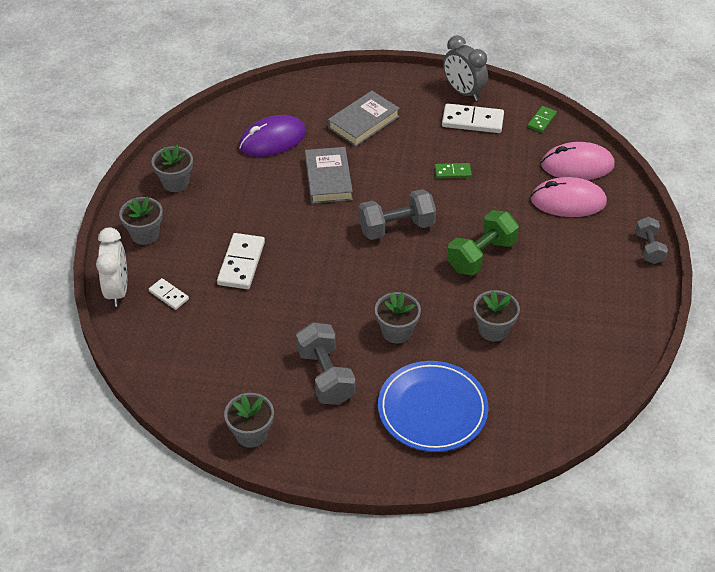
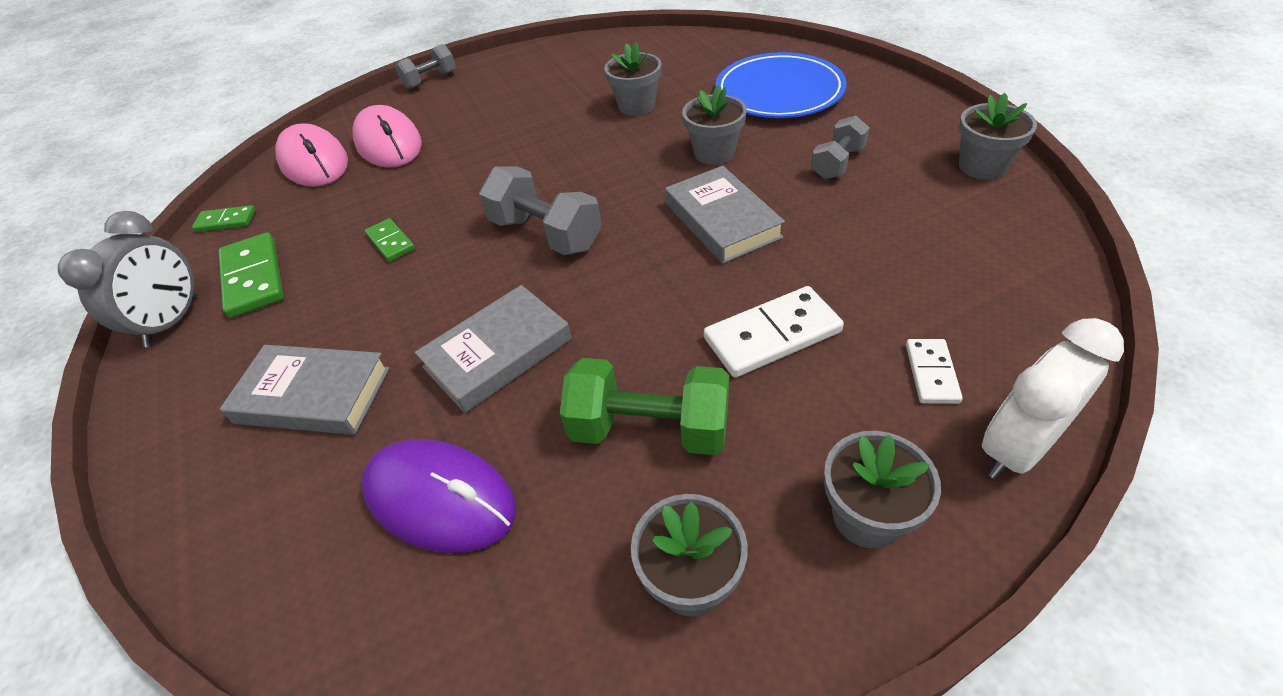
camera: 120 degrees left, 0 degrees up
(325, 376) = (837, 163): grey dumbbell -> grey dumbbell, size x0.63
(332, 296) = (722, 220): none -> grey book
(472, 121) = (254, 278): white domino -> green domino
(481, 255) = (534, 156): green dumbbell -> green dumbbell (650, 429)

